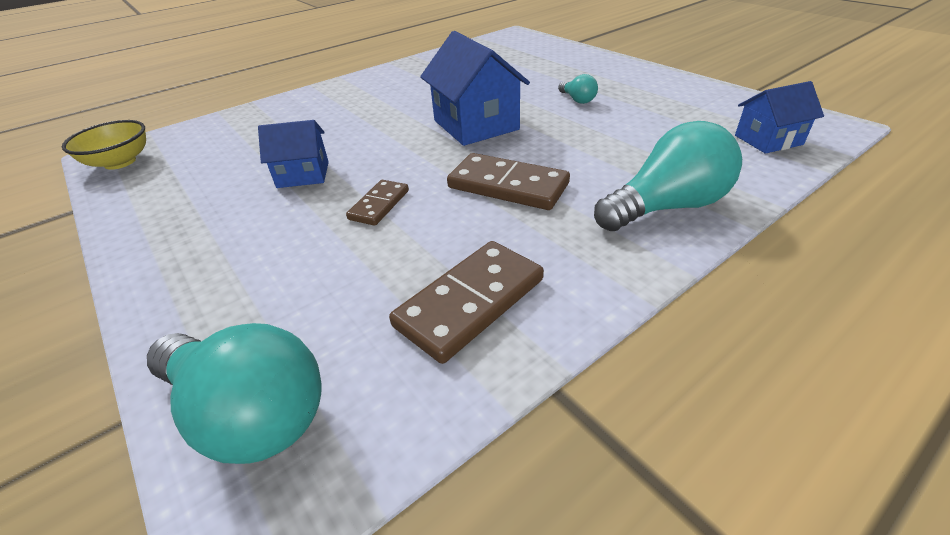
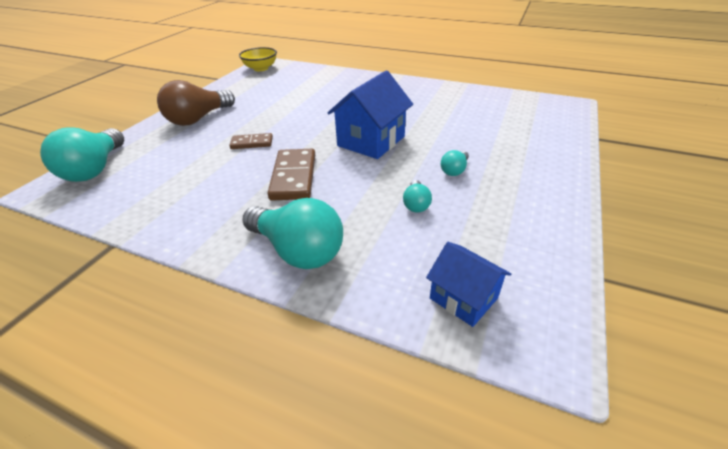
camera: 60 degrees right, 0 degrees up
(217, 248) = (198, 119): none -> brown light bulb
(303, 174) = (272, 112): blue house -> none
(470, 302) = (171, 198): brown domino -> none
(622, 129) = (416, 204): none -> turquoise light bulb

